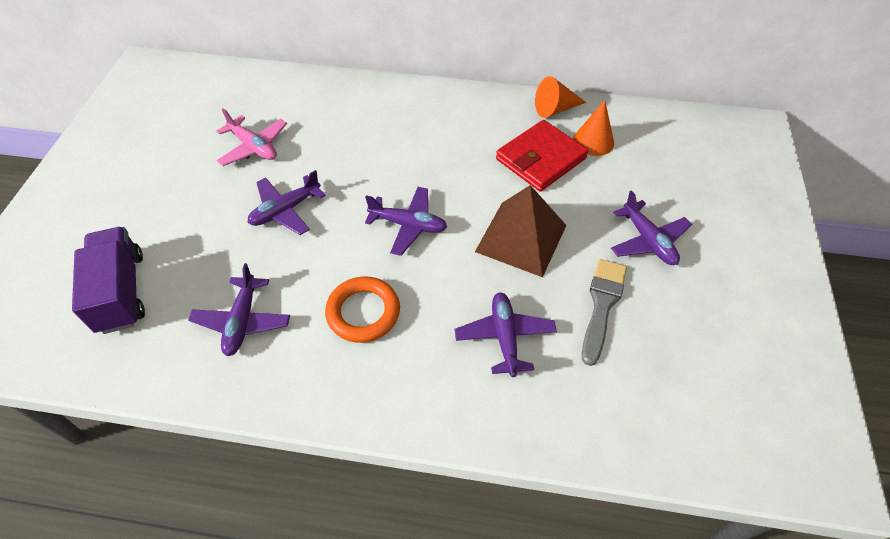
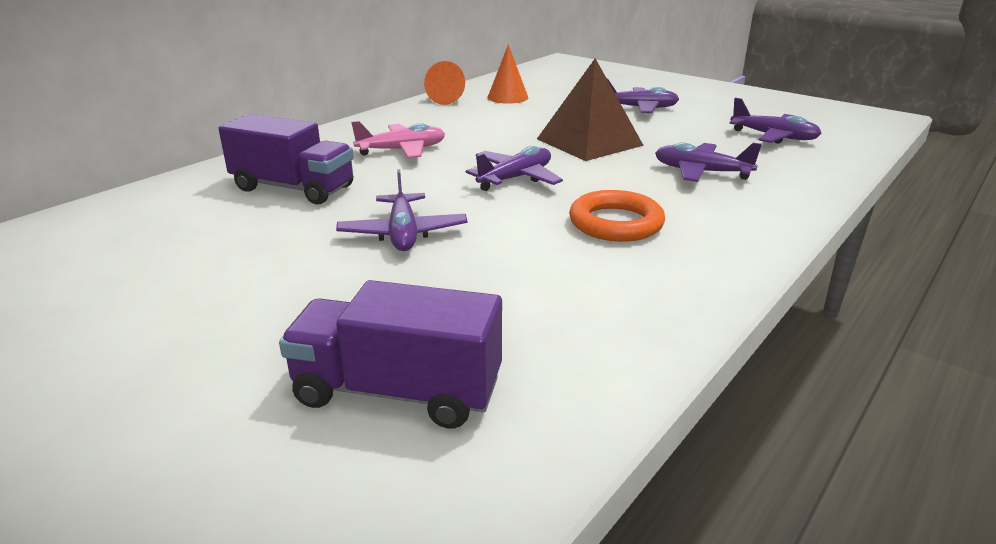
camera: 60 degrees left, 25 degrees down
(242, 321) = (563, 296): purple plane -> purple plane (774, 137)
(254, 147) = (253, 231): pink plane -> pink plane (402, 150)
(320, 128) = (293, 188): none -> purple truck
(541, 159) = (502, 116): red wallet -> none
(602, 305) = (693, 135): grey brush -> none

